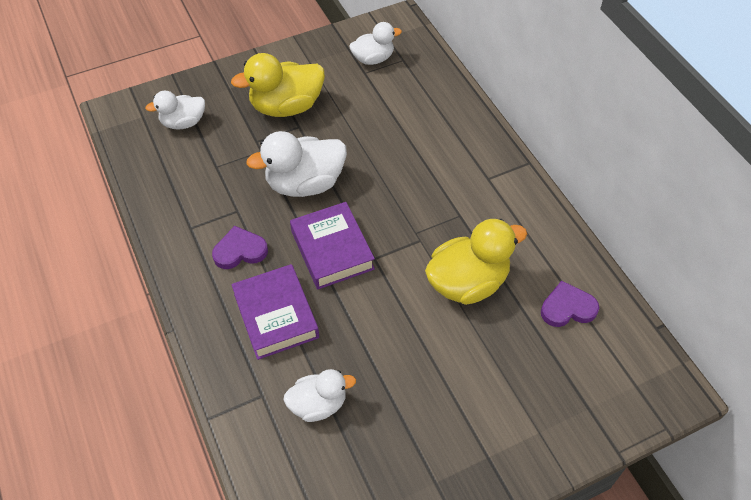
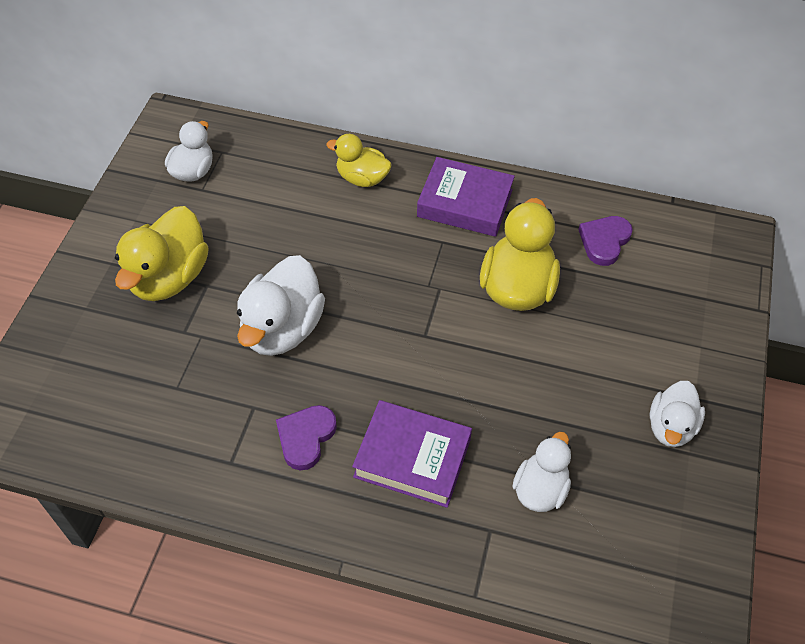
camera: 50 degrees left, 0 degrees up
(183, 123) = (83, 378): white duck -> white duck (670, 427)
(332, 250) = (383, 361): purple book -> purple book (465, 203)
(462, 138) = (362, 178): none -> yellow duck

